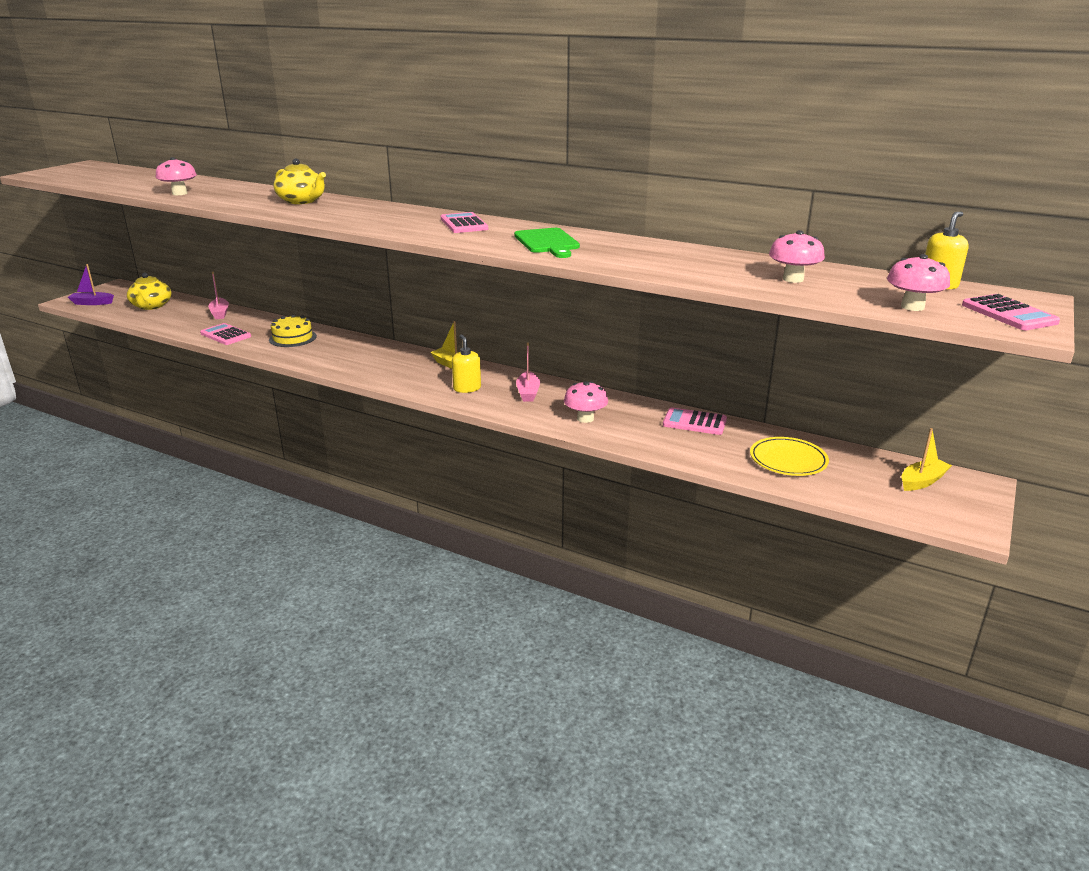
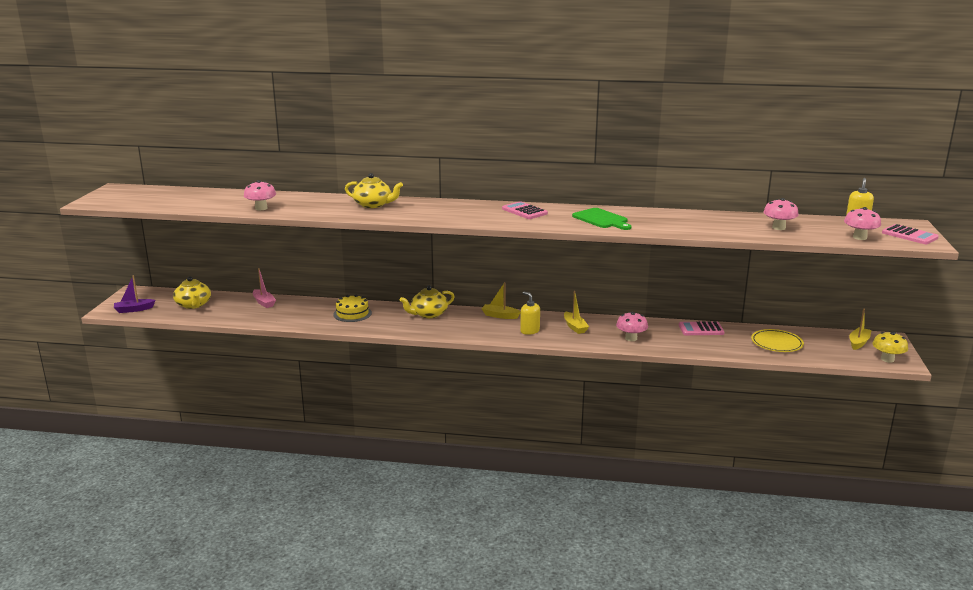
camera: 20 degrees left, 5 degrees down
(225, 335) = (293, 319): pink calculator -> none
(373, 350) = (428, 314): none -> yellow teapot
(528, 392) = (575, 327): pink boat -> yellow boat
(949, 515) = (887, 359): none -> yellow mushroom

